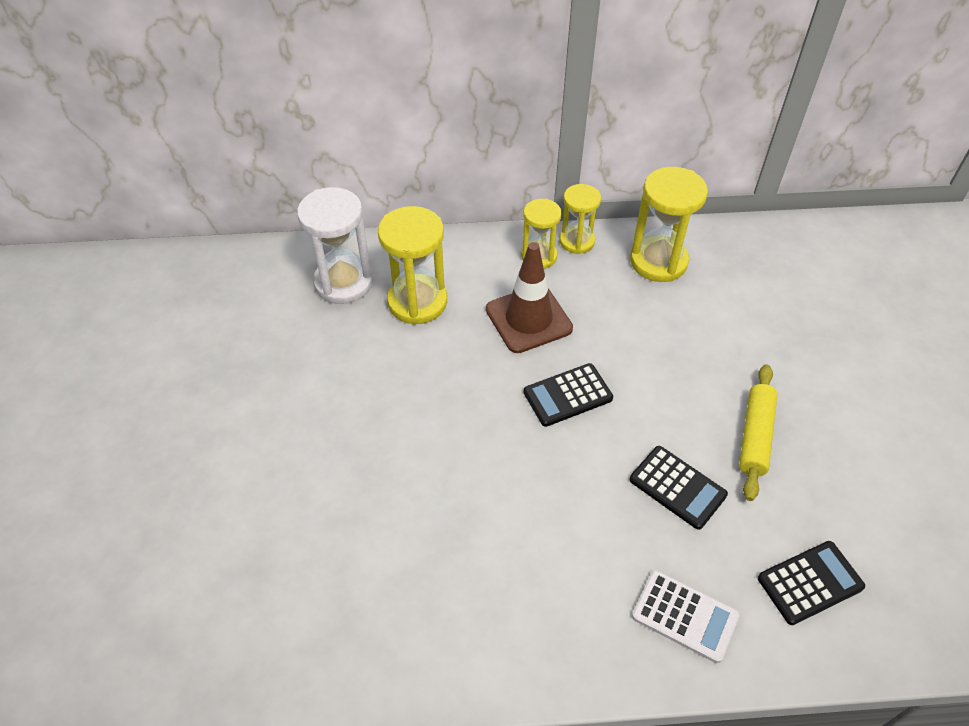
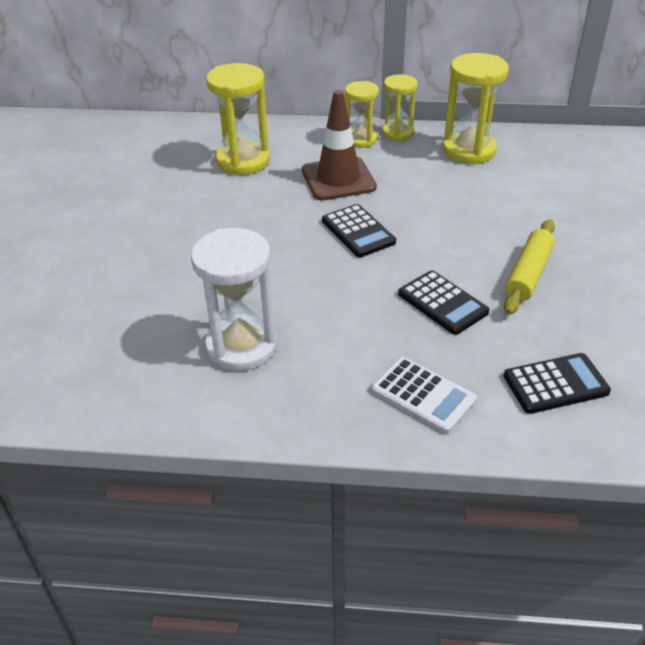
camera: 10 degrees right, 10 degrees down
(343, 282) = (184, 144): white hourglass -> white hourglass (241, 346)
(567, 395) = (358, 231): black calculator -> black calculator turned 105 degrees counterclockwise

